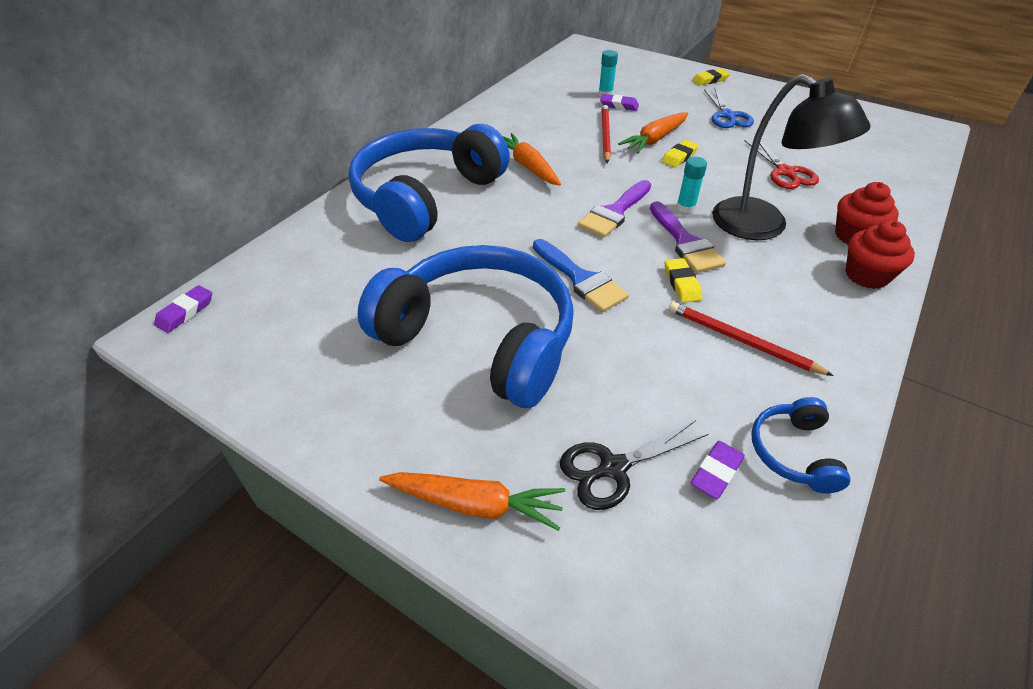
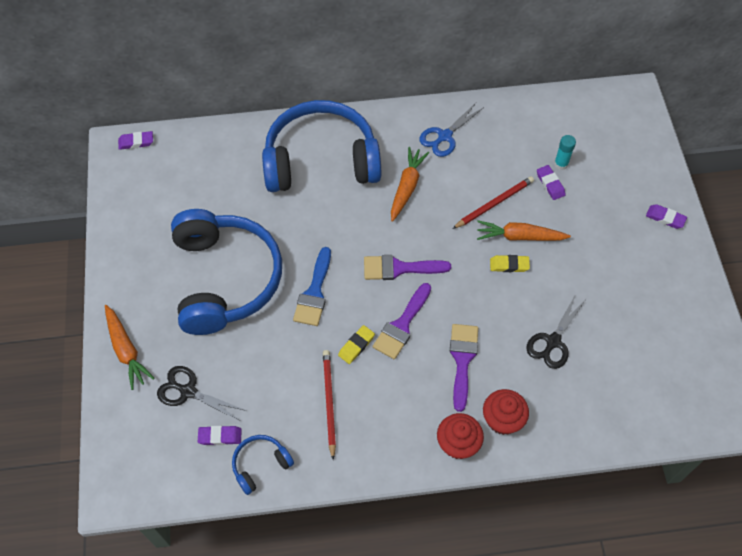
camera: 50 degrees right, 15 degrees up
(685, 207) = (443, 304): turquoise glue stick -> none
(710, 80) = (665, 218): yellow eraser -> purple eraser
(727, 116) = (609, 262): blue scissors -> blue scissors (444, 136)
(763, 226) = (462, 360): black lamp -> purple brush
(785, 172) = (553, 341): red scissors -> black scissors

